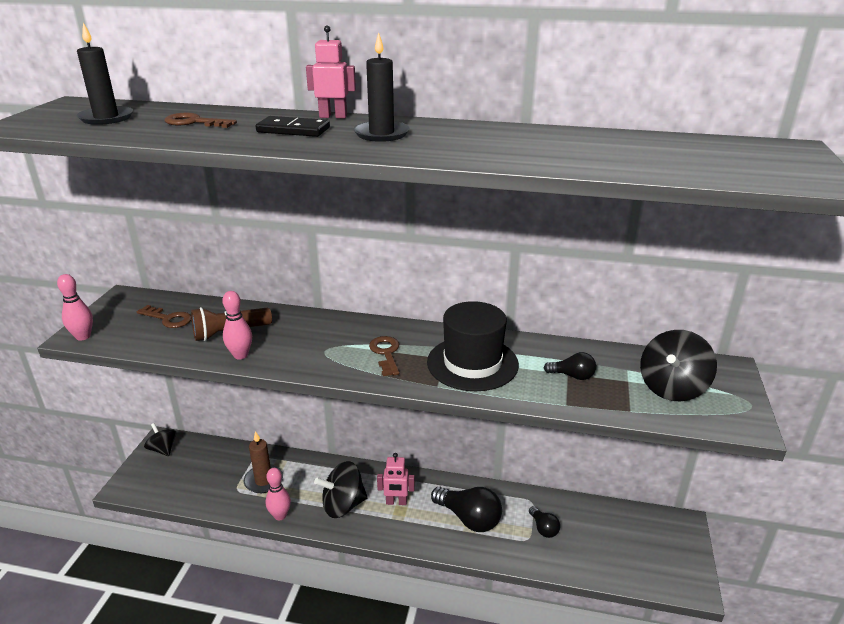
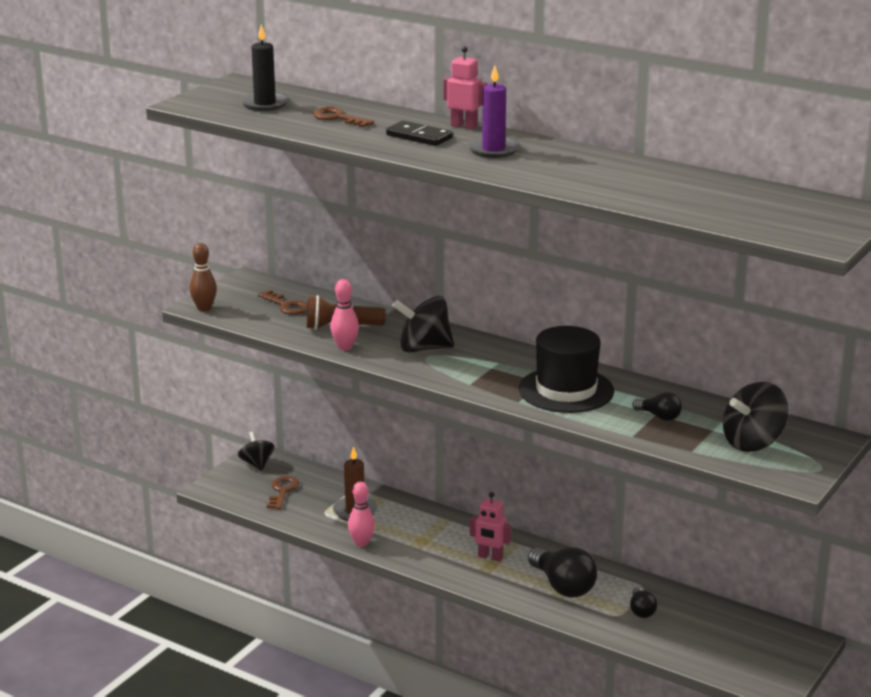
camera: 20 degrees right, 5 degrees down
(83, 336) = (204, 308): pink bowling pin -> brown bowling pin
(343, 505) = (431, 548): black spinning top -> black spinning top (424, 348)
(381, 134) = (493, 150): black candle -> purple candle
(386, 353) = (485, 368): brown key -> brown key (282, 491)

